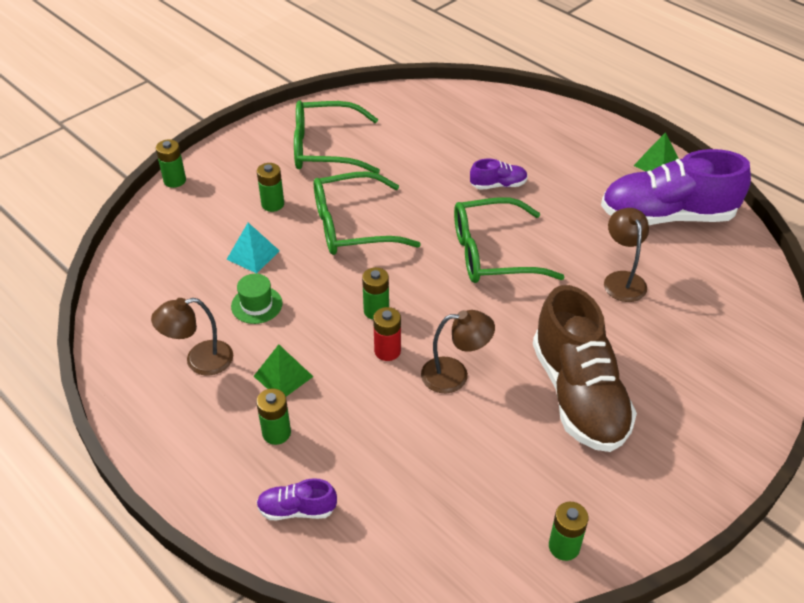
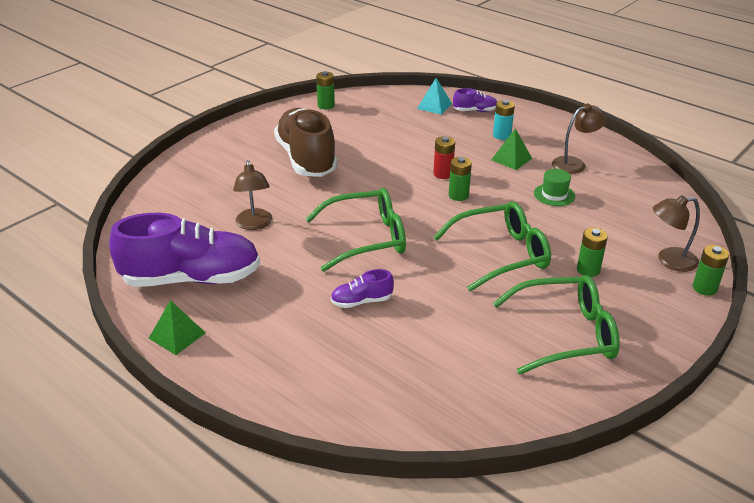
camera: 175 degrees right, 10 degrees down
(253, 255) = (579, 227): turquoise pyramid -> turquoise pyramid (434, 106)
(276, 433) = (502, 135): green battery -> turquoise battery
(455, 375) = (392, 164): brown lamp -> brown lamp (669, 260)

